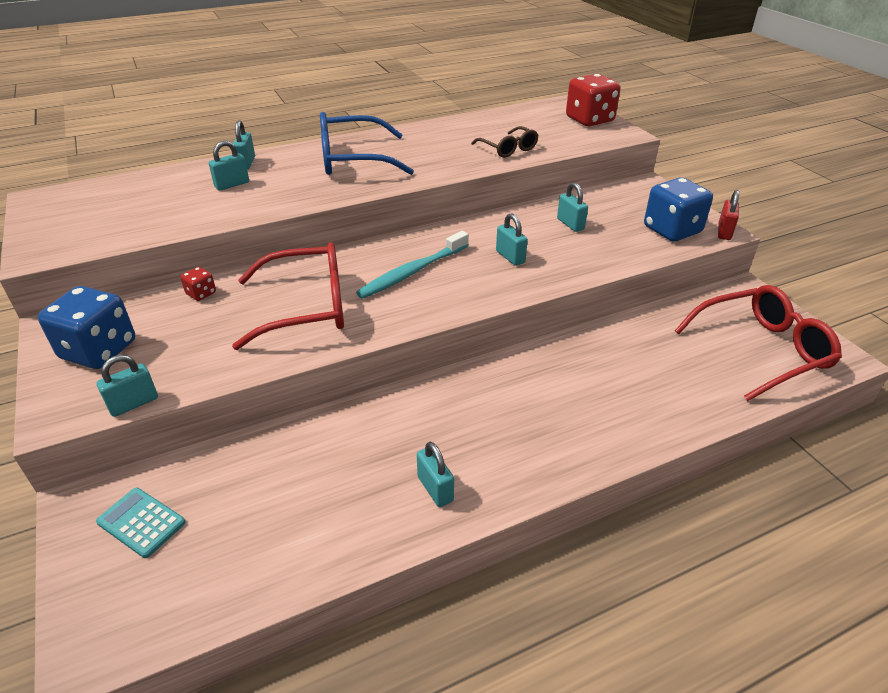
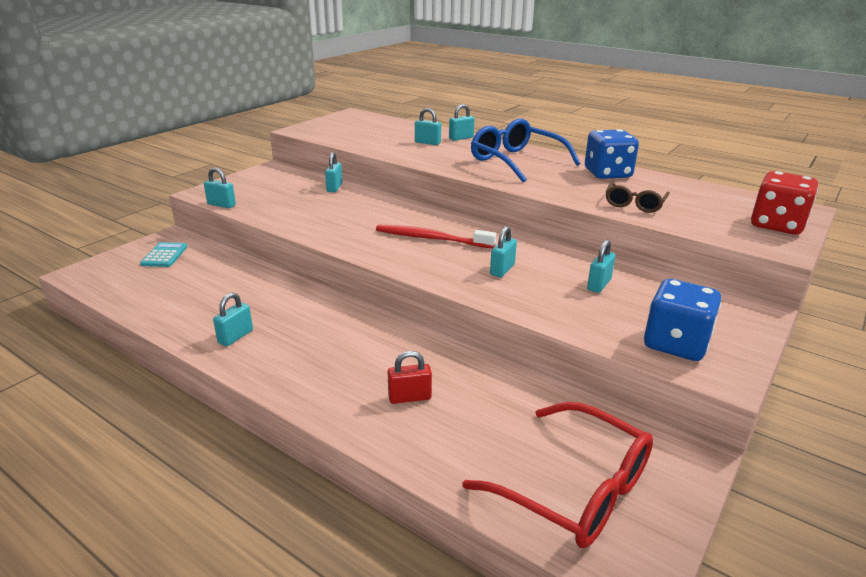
camera: 60 degrees right, 10 degrees down
(99, 350) = (260, 183): blue dice -> blue dice (607, 174)
(201, 293) = (334, 187): red dice -> turquoise padlock
(306, 307) = (350, 218): red glasses -> none
(413, 272) = (432, 239): turquoise toothbrush -> red toothbrush
(724, 232) = (727, 381): red padlock -> red padlock (409, 397)

